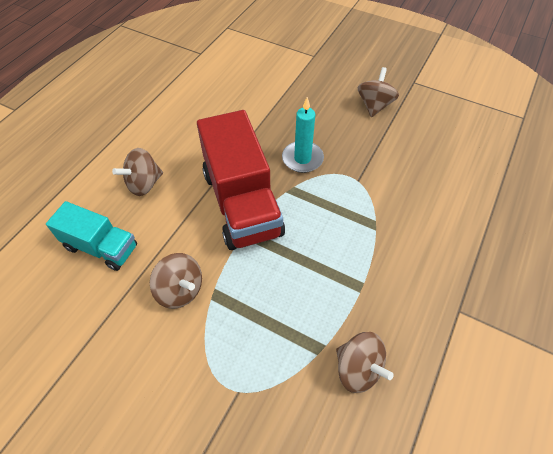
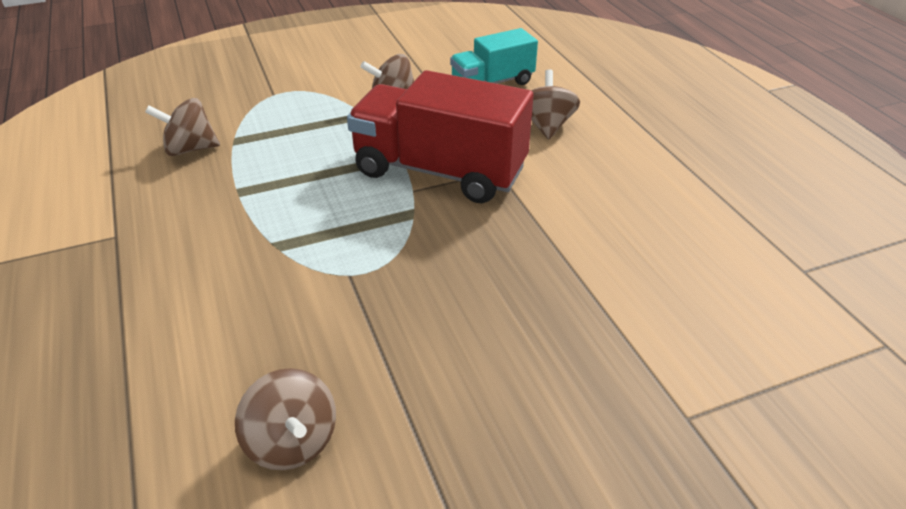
camera: 130 degrees right, 15 degrees down
(302, 159) = (445, 248): turquoise candle -> none
(374, 105) = (459, 403): brown spinning top -> brown spinning top (292, 442)

